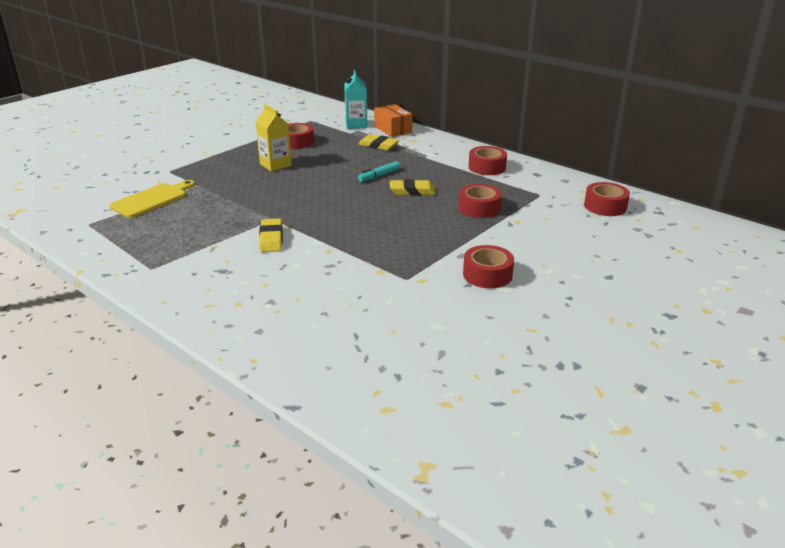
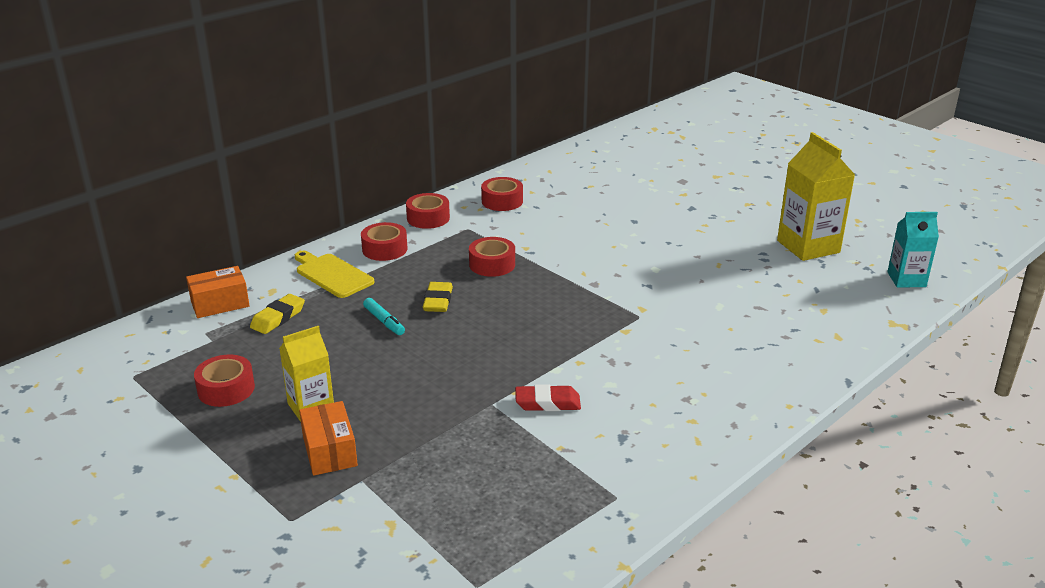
camera: 85 degrees left, 0 degrees up
(152, 199) = (402, 525): yellow cutting board -> yellow cutting board (332, 274)
(229, 174) = (329, 451): none -> orange box
(271, 239) = (547, 403): yellow eraser -> red eraser
(356, 125) = (180, 333): turquoise carton -> turquoise carton (906, 279)
(487, 275) = (632, 274): red tape -> red tape (428, 218)
(614, 406) = (808, 246): none -> yellow carton

